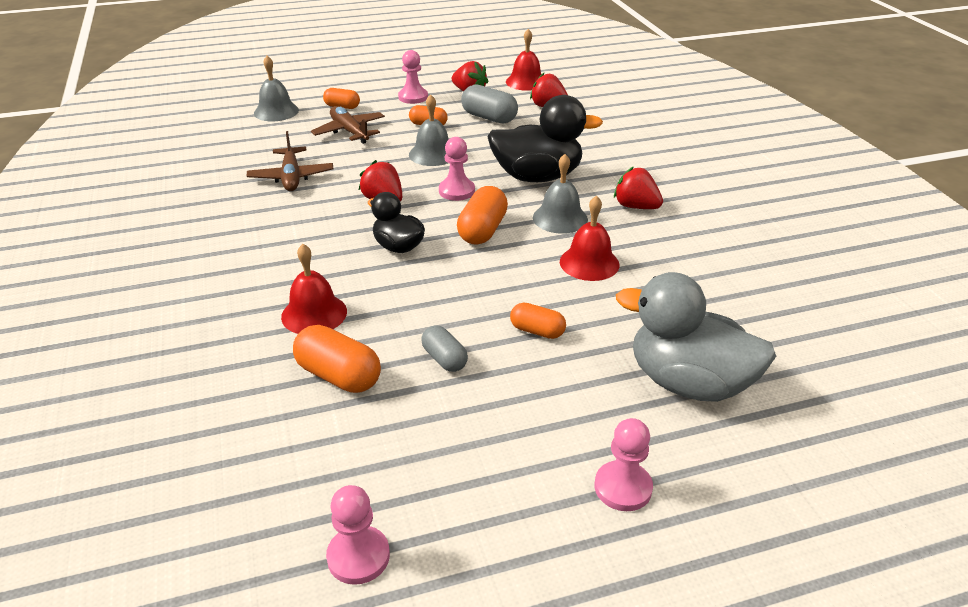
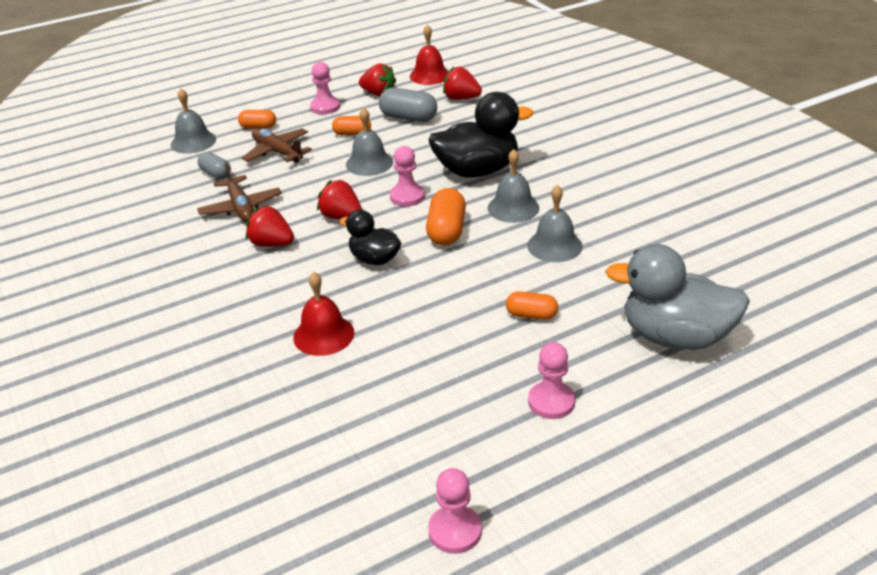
camera: 10 degrees left, 0 degrees up
(339, 376) = (371, 386): orange capsule -> none
(444, 359) = (460, 354): grey capsule -> grey capsule (216, 174)
(589, 263) = (554, 245): red bell -> grey bell
(623, 487) = (651, 433): pink pawn -> pink pawn (551, 402)
(635, 206) = (577, 186): red strawberry -> red strawberry (271, 244)

